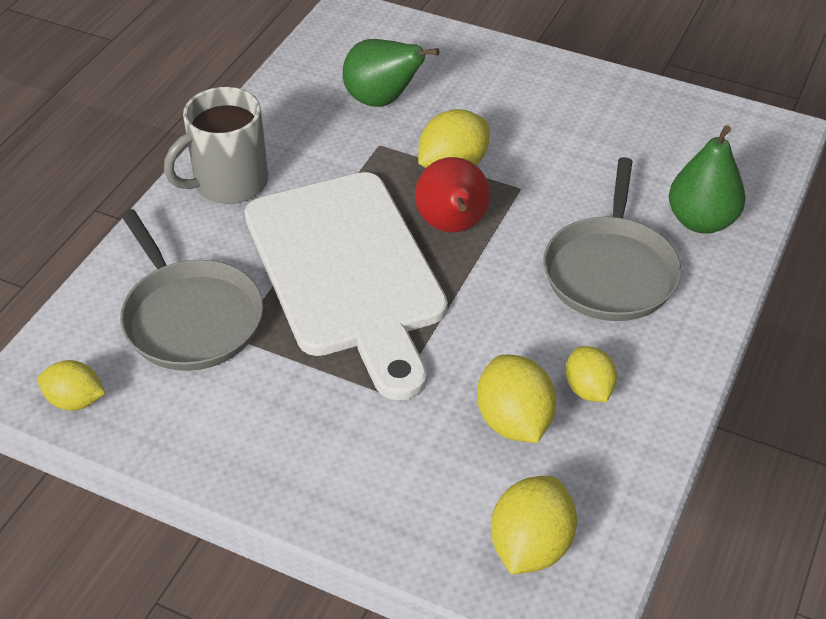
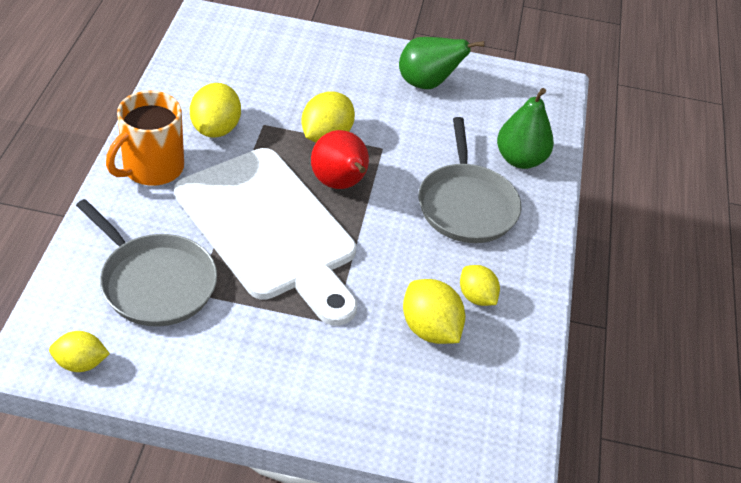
camera: 20 degrees left, 0 degrees up
(228, 183) = (151, 168): grey mug -> orange mug
(382, 100) = (255, 88): green pear -> green pear (427, 84)
(530, 546) = (469, 421): yellow lemon -> yellow lemon (215, 129)

